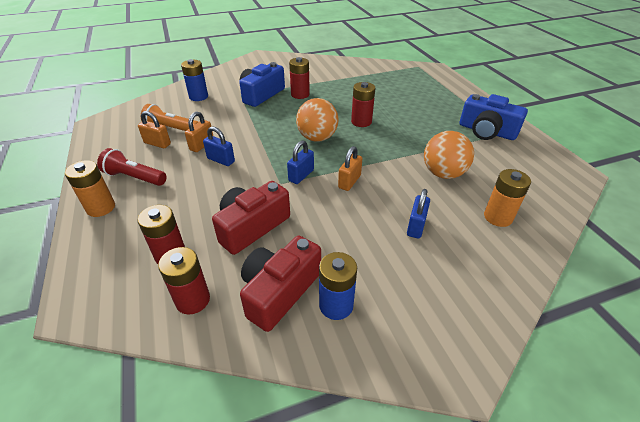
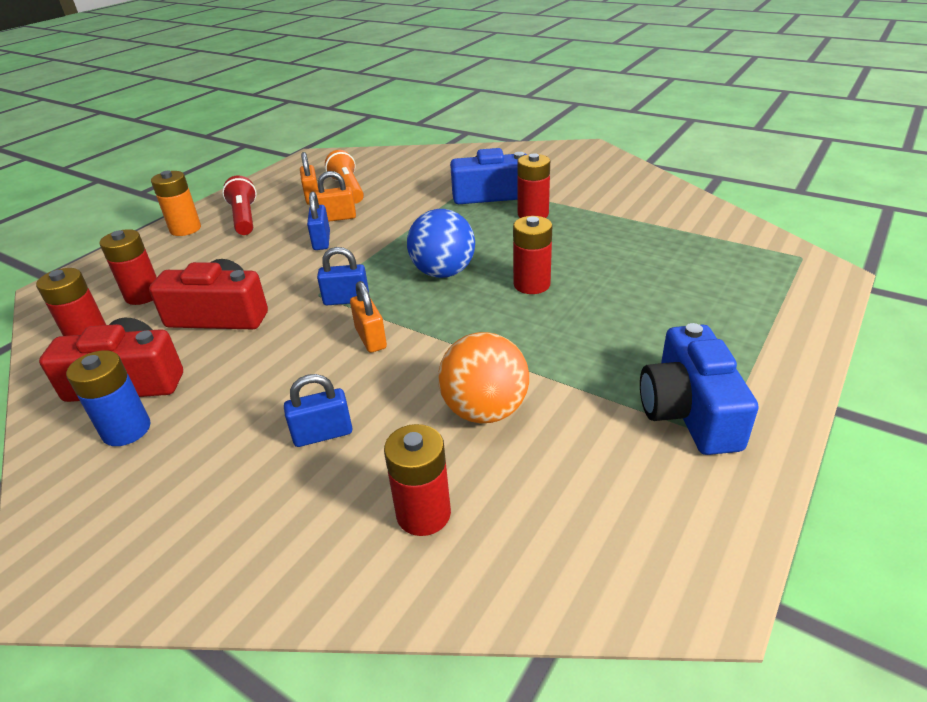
camera: 55 degrees right, 5 degrees down
(198, 97) = (430, 168): blue battery -> none
(317, 138) = (443, 272): orange ball -> blue ball
(349, 182) = (371, 338): orange padlock -> orange padlock turned 75 degrees clockwise
(498, 217) = (423, 514): orange battery -> red battery

